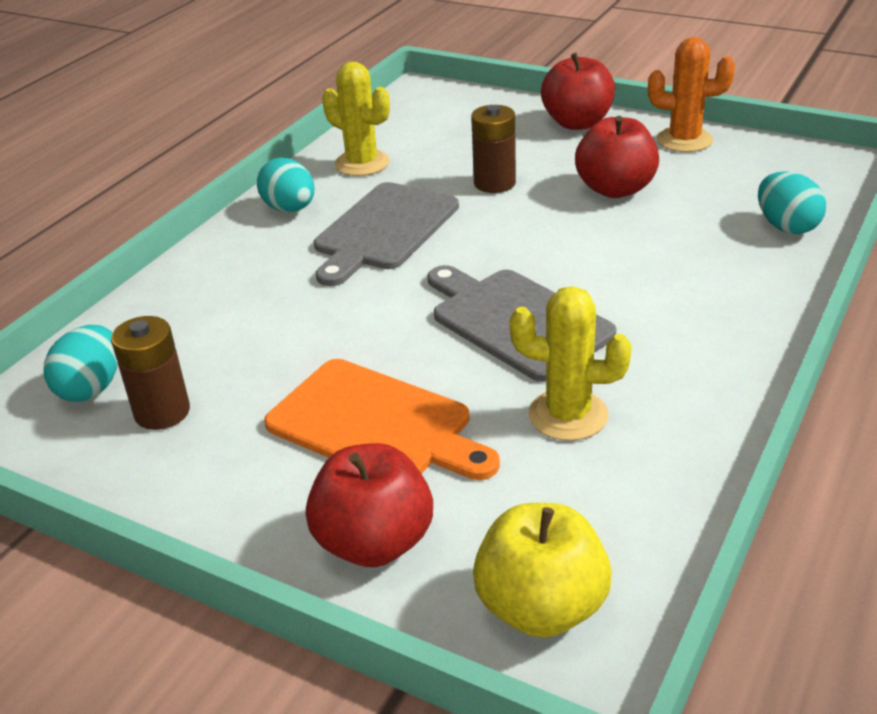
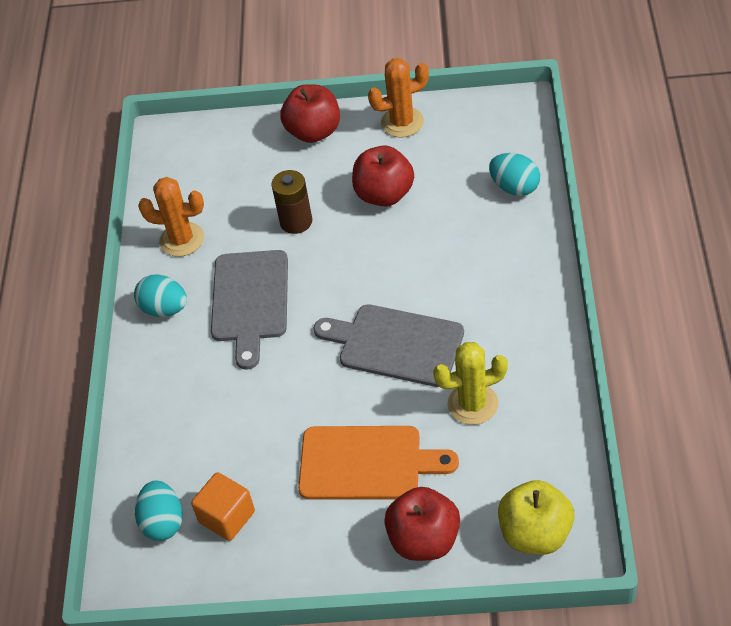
camera: 25 degrees left, 15 degrees up
(162, 412) = (227, 517): brown battery -> orange cube
(362, 163) = (182, 239): yellow cactus -> orange cactus

